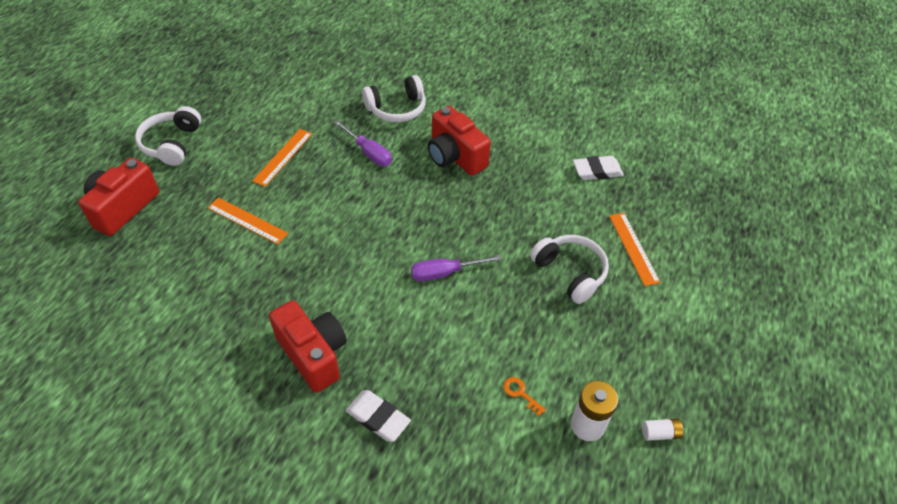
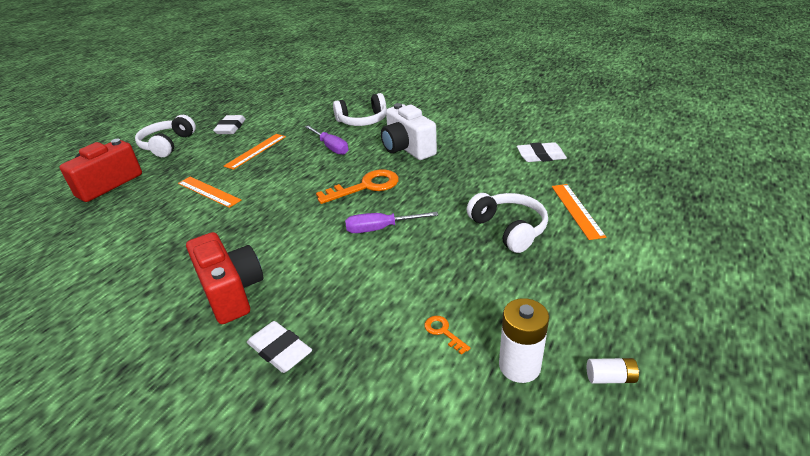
camera: 10 degrees right, 15 degrees down
(241, 116) = (230, 128): none -> white eraser
(419, 214) = (366, 186): none -> orange key
(455, 156) = (407, 148): red camera -> white camera

